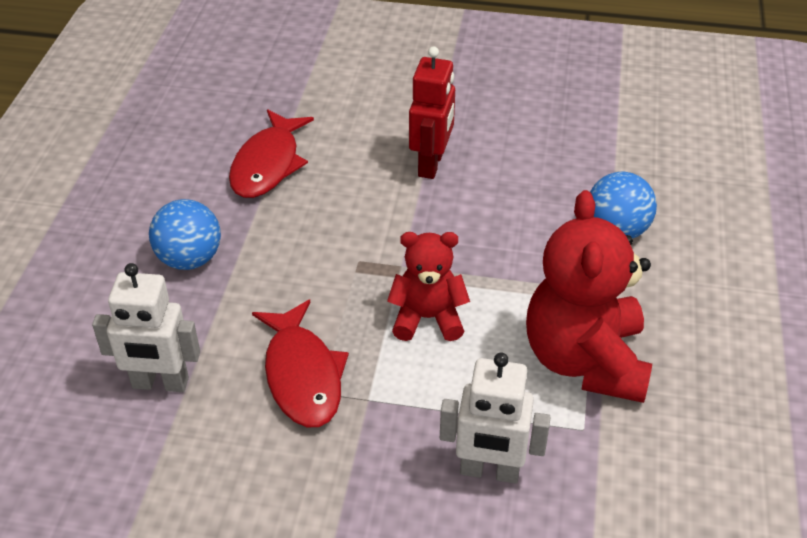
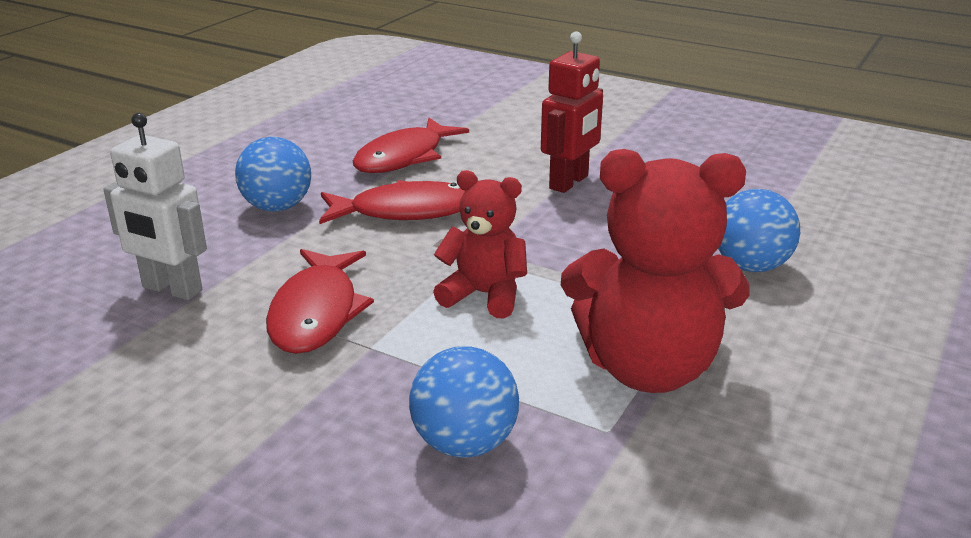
camera: 20 degrees right, 15 degrees down
(309, 236) = (406, 211): none -> red fish
(489, 471) = (464, 443): white robot -> blue ball
(585, 360) = (648, 368): red teddy bear -> red teddy bear turned 105 degrees counterclockwise

